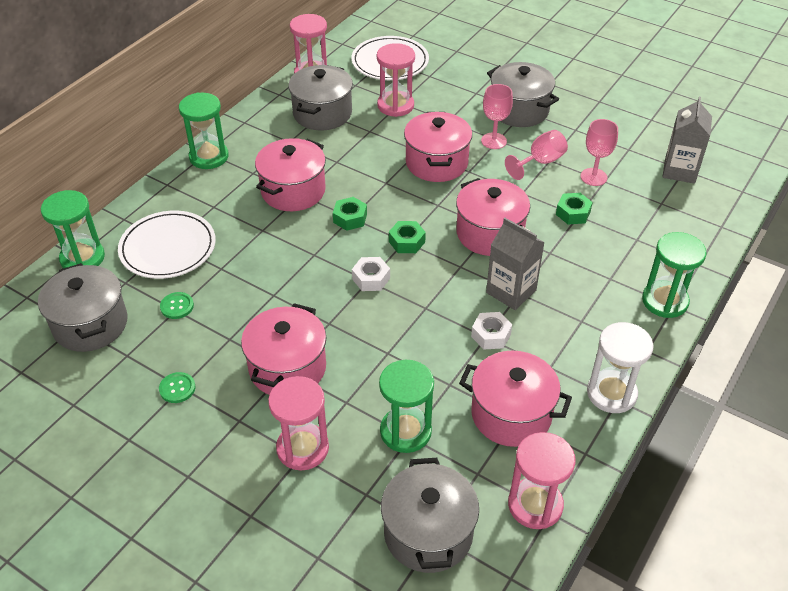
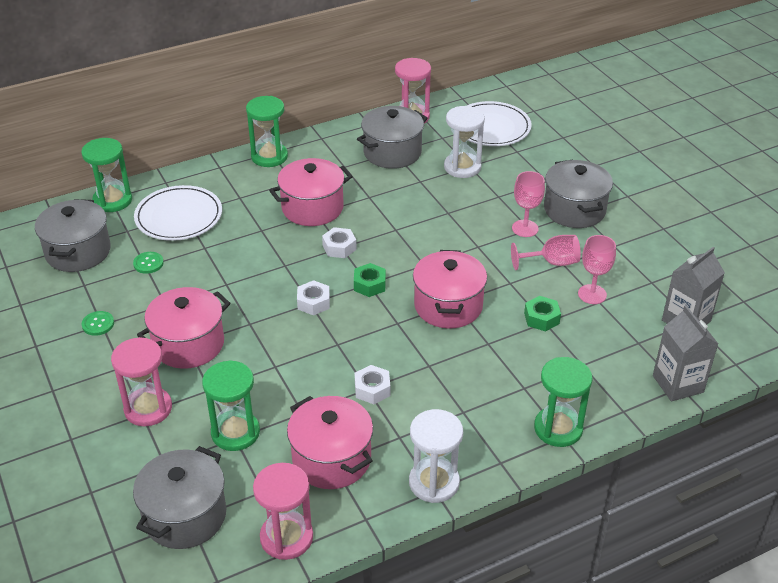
camera: 30 degrees right, 5 degrees down
(350, 218) = (339, 247): green nut -> white nut
(395, 105) = (462, 167): pink hourglass -> white hourglass
(436, 163) = (455, 229): pink pot -> none
(511, 291) = (422, 361): grey carton -> grey carton (678, 384)

